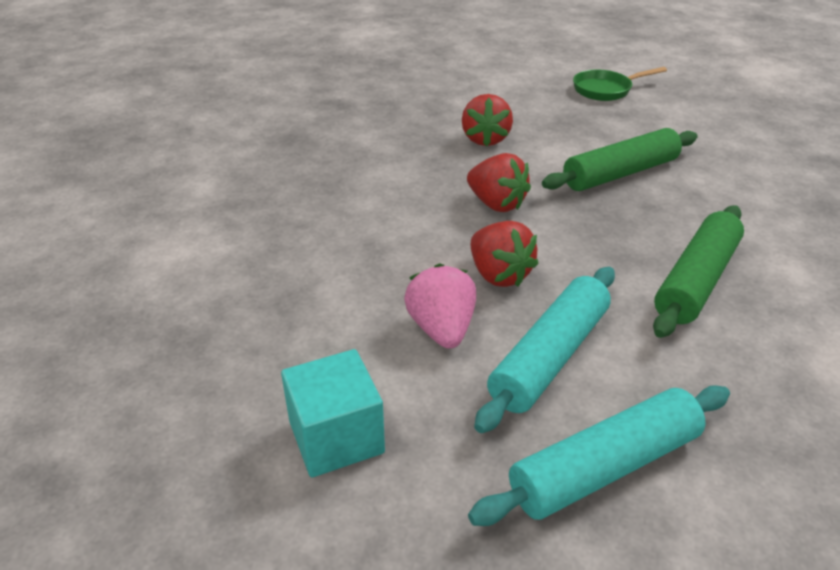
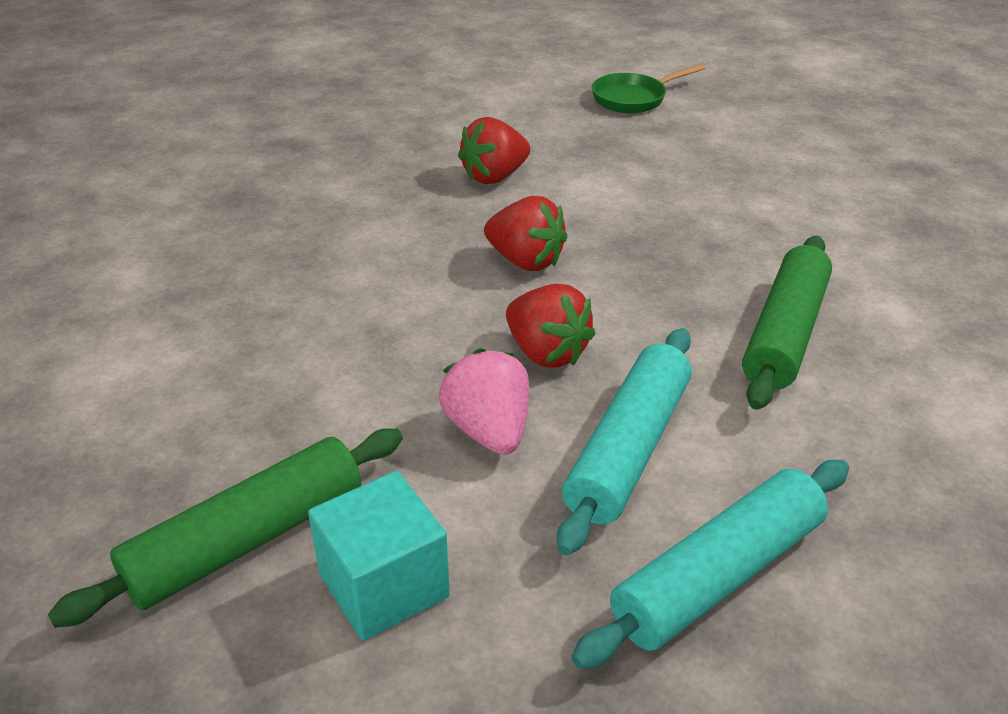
camera: 10 degrees left, 0 degrees up
(485, 139) = (494, 177): red strawberry -> red strawberry turned 60 degrees clockwise
(620, 173) = (670, 206): green rolling pin -> green rolling pin (247, 539)

